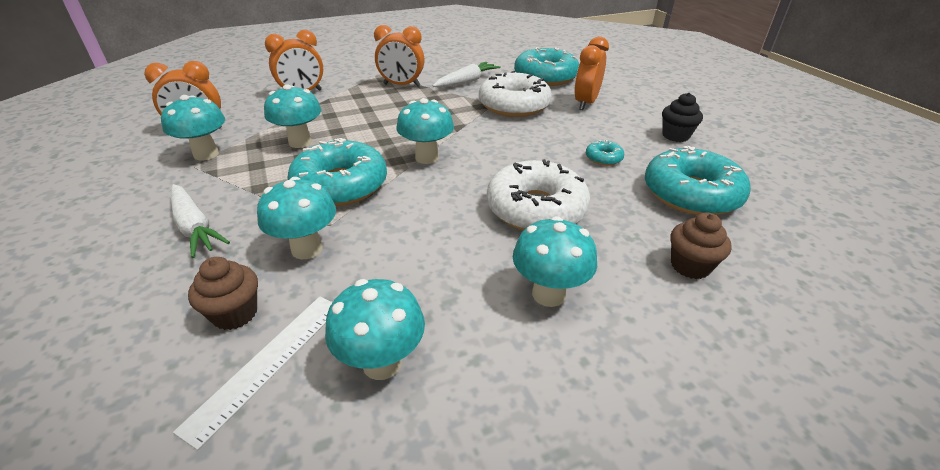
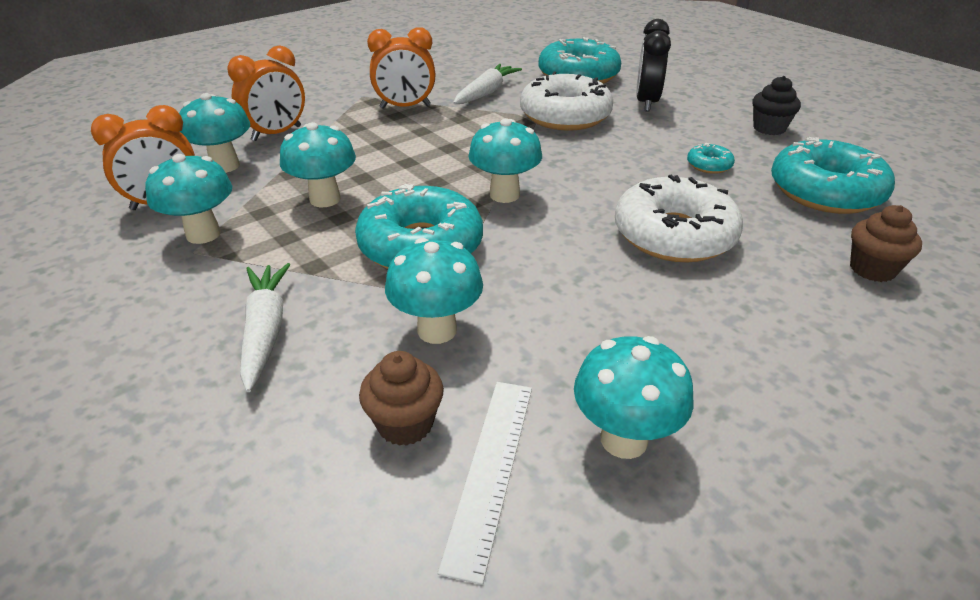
camera: 15 degrees left, 0 degrees up
(195, 227) = (265, 331): white carrot -> white carrot turned 135 degrees counterclockwise
(548, 294) = (751, 327): turquoise mushroom -> turquoise mushroom (225, 166)
(585, 103) = (646, 102): orange clock -> black clock

